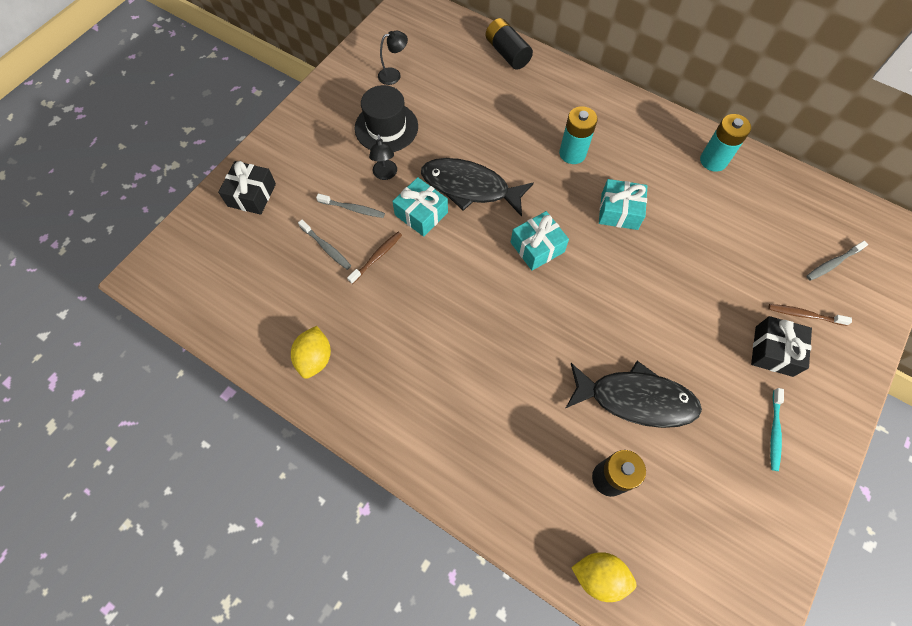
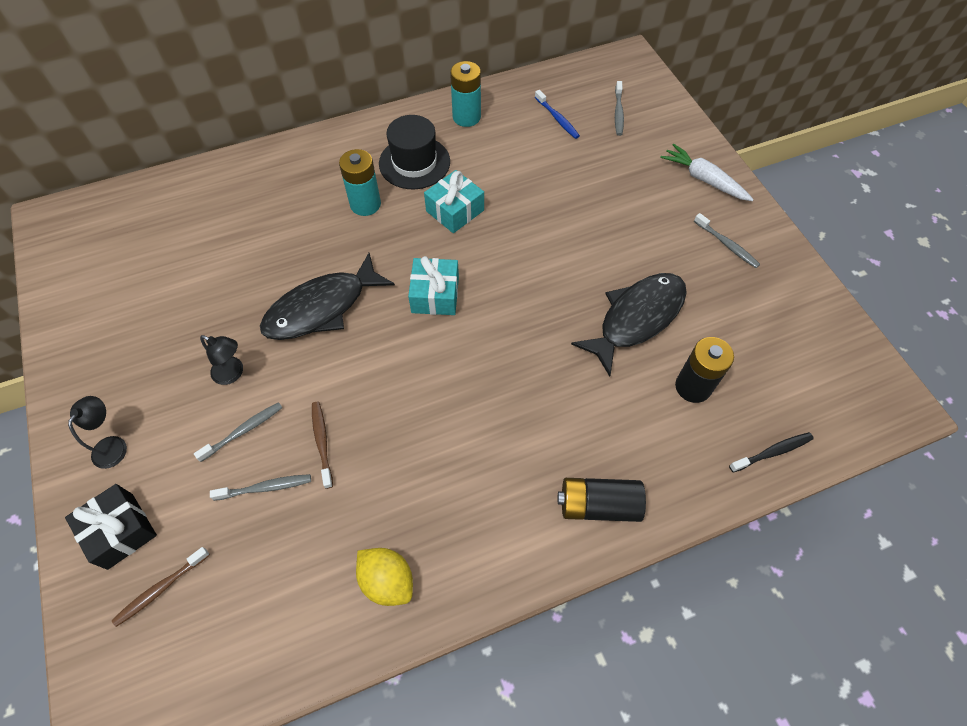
camera: 55 degrees left, 5 degrees down
(386, 127) = (177, 337): black hat -> black hat (414, 163)
(394, 75) = (121, 289): black lamp -> black lamp (113, 445)
(421, 214) = (310, 369): turquoise gift -> none
(507, 53) = (205, 180): black battery -> black battery (598, 505)
(599, 576) = (772, 452): yellow lemon -> black toothbrush
(773, 351) = (662, 198): black gift -> none
(774, 432) = (727, 245): turquoise toothbrush -> grey toothbrush
(777, 223) = (557, 118): none -> blue toothbrush
(804, 315) = (646, 159): brown toothbrush -> brown toothbrush (161, 589)
(828, 374) = (703, 179): none -> white carrot

